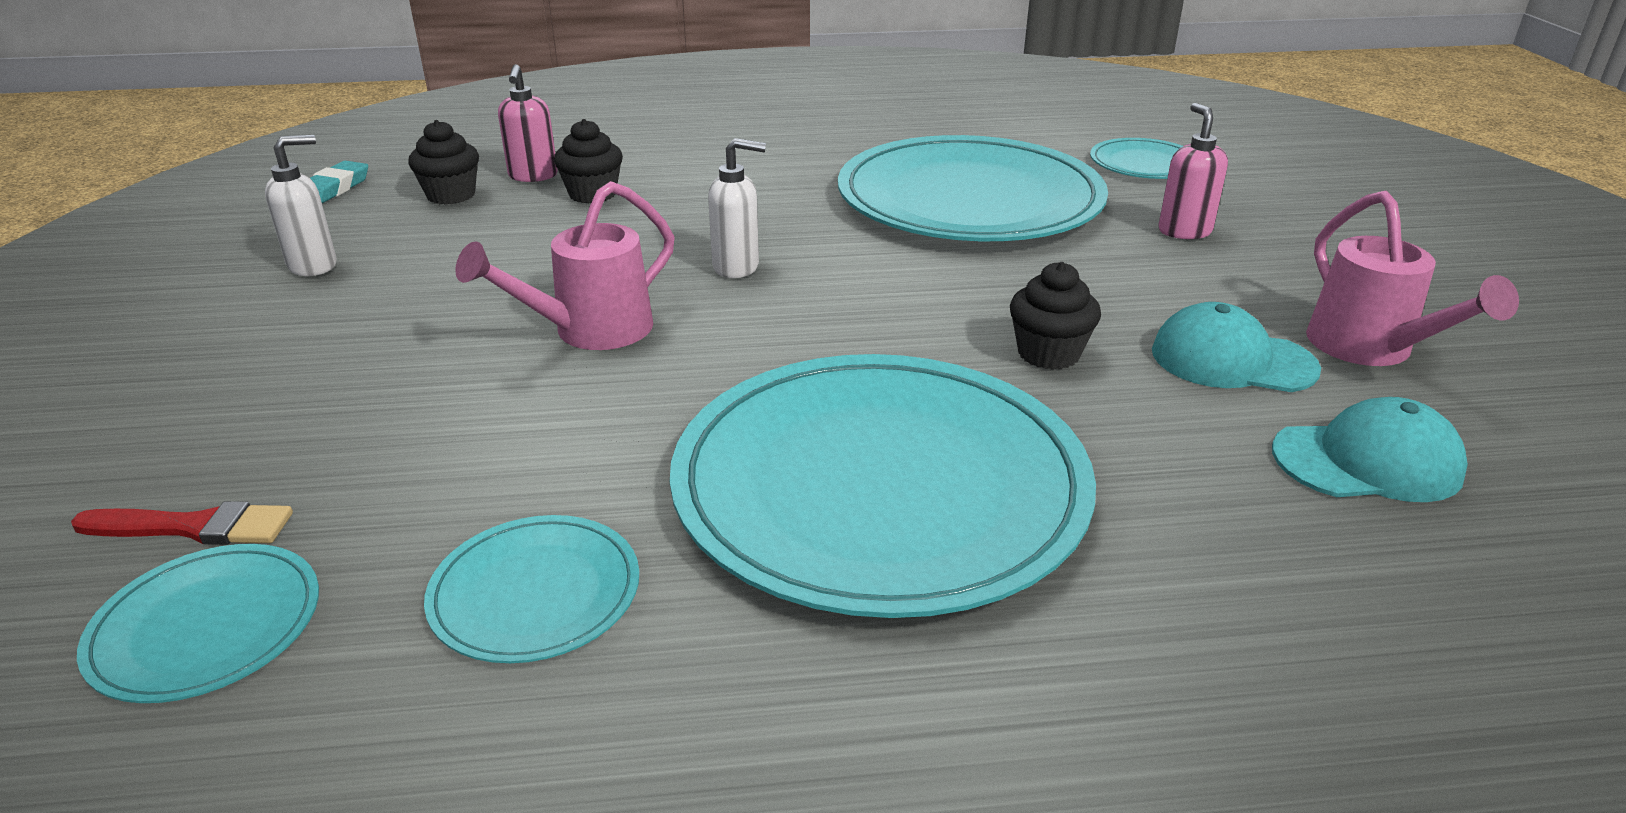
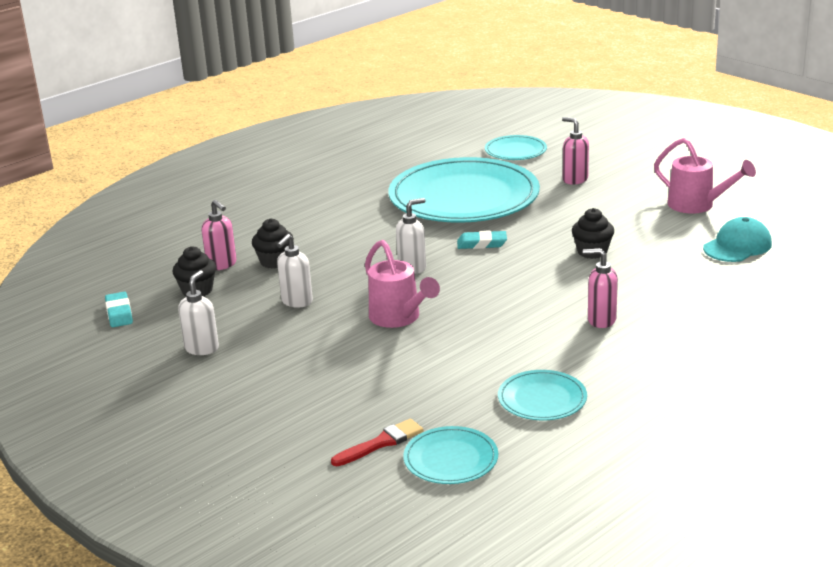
camera: 35 degrees left, 5 degrees down
(519, 253) = (296, 302): none -> white soap dispenser
(591, 331) = (398, 318): pink watering can -> pink watering can turned 45 degrees counterclockwise
(880, 486) = (601, 320): turquoise plate -> pink soap dispenser
(889, 271) = (482, 244): none -> turquoise eraser
(1232, 360) = (657, 228): turquoise cap -> none

